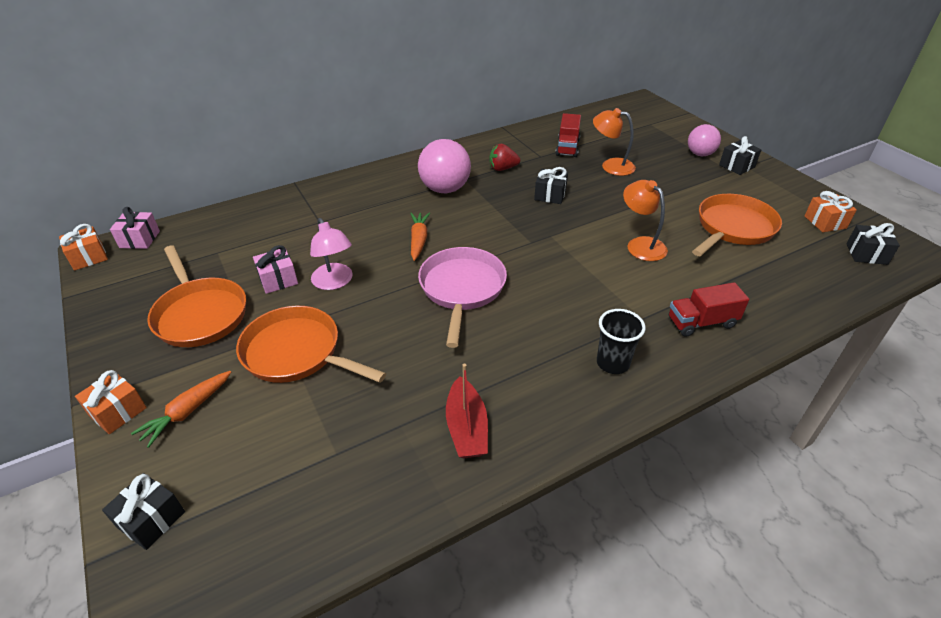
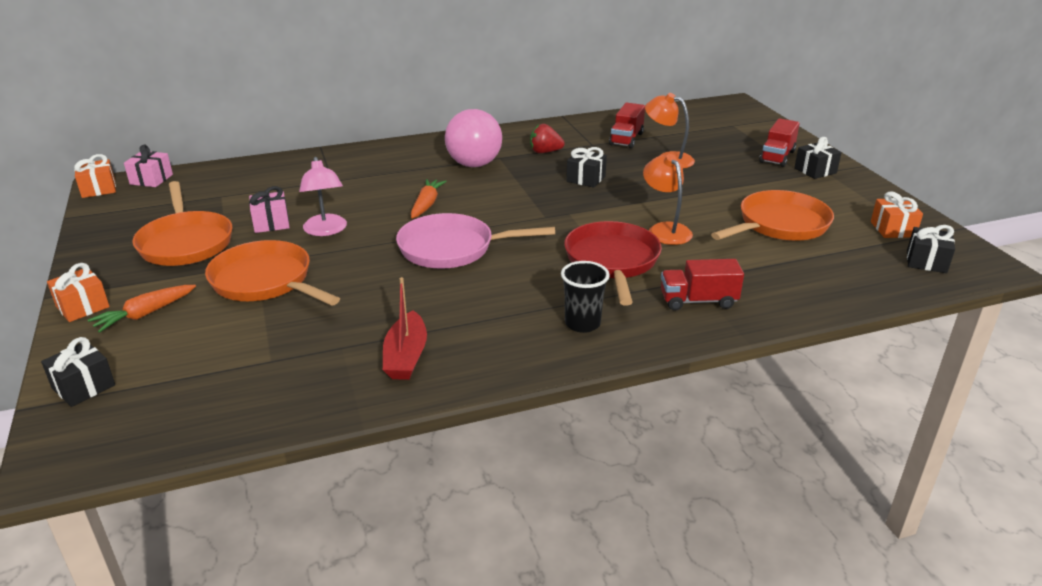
camera: 10 degrees right, 10 degrees down
(462, 289) = (452, 248): pink pan -> pink pan turned 105 degrees counterclockwise
(610, 287) = (612, 262): none -> red pan
(700, 154) = (777, 157): pink ball -> red truck

